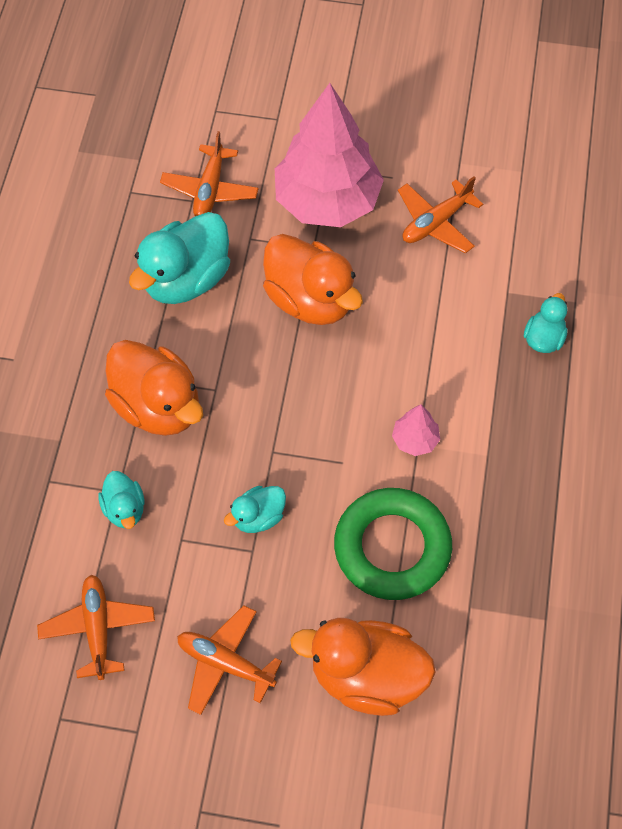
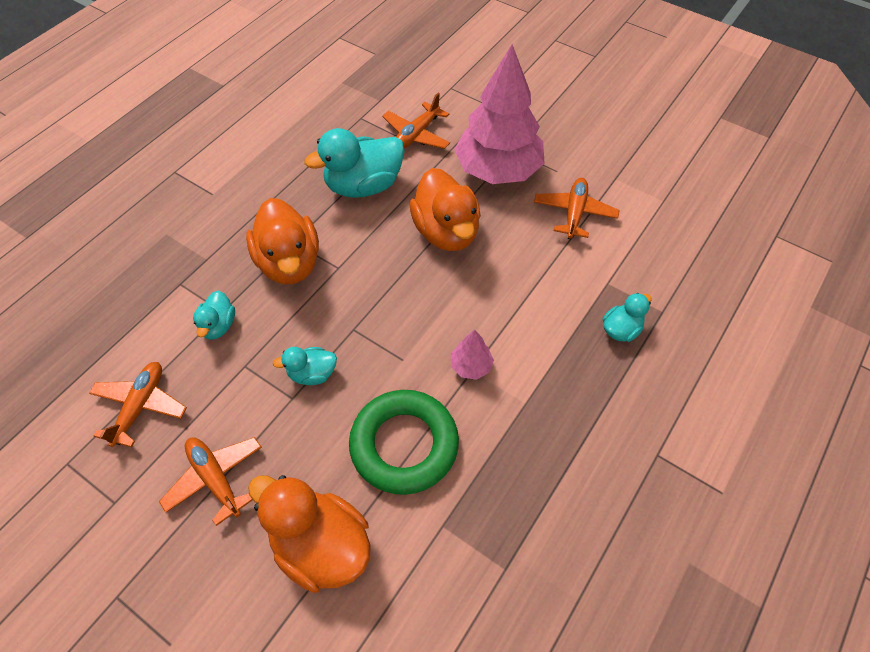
camera: 25 degrees right, 5 degrees down
(436, 223) = (574, 213): orange plane -> orange plane turned 120 degrees clockwise

